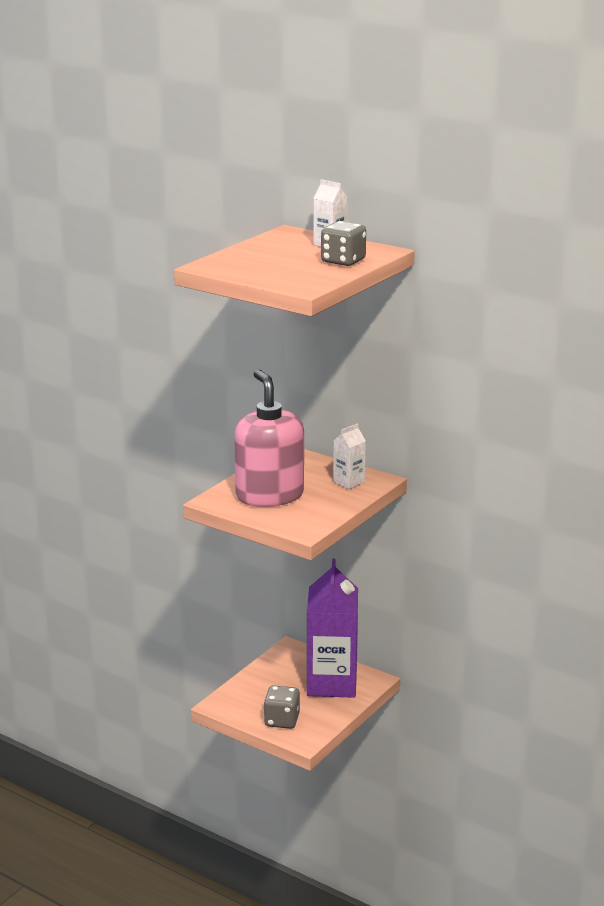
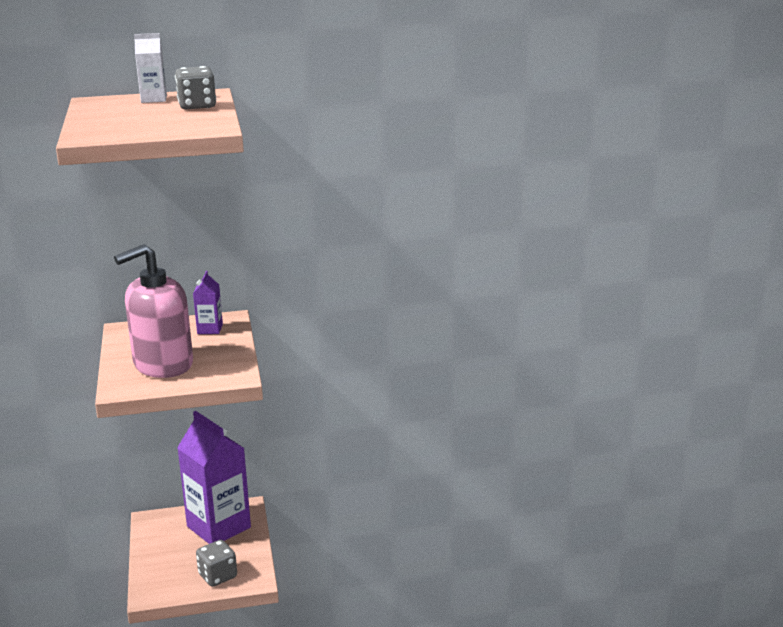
camera: 45 degrees left, 0 degrees up
(269, 495) = (163, 364): pink soap dispenser -> pink soap dispenser turned 60 degrees counterclockwise
(349, 482) = (210, 329): white carton -> purple carton

